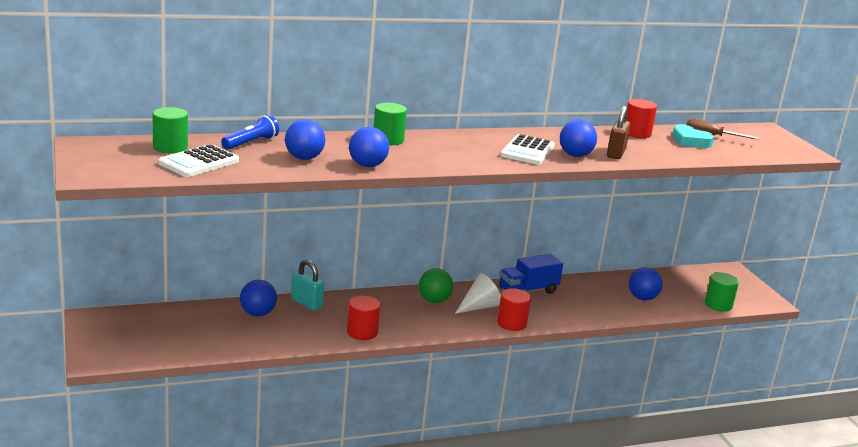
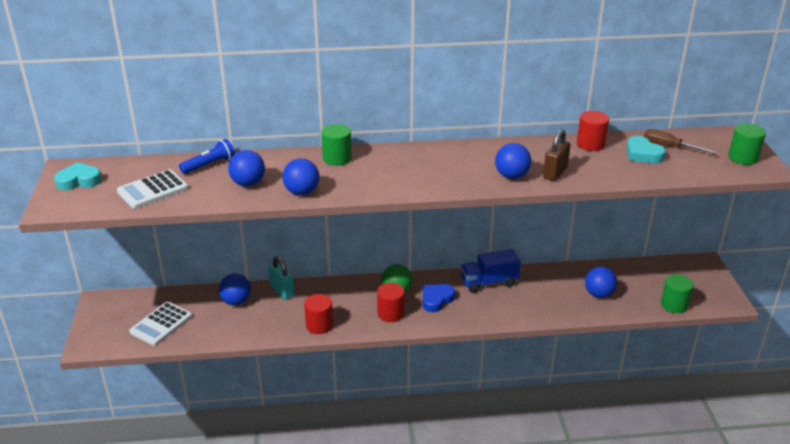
camera: 15 degrees right, 10 degrees up
(106, 154) = (79, 181): none -> turquoise heart
(170, 147) = (137, 172): green cylinder -> green cylinder (743, 157)
(479, 307) = (436, 300): white cone -> blue heart
(511, 323) = (459, 320): red cylinder -> red cylinder (390, 313)
(527, 151) = (465, 171): white calculator -> white calculator (161, 324)

